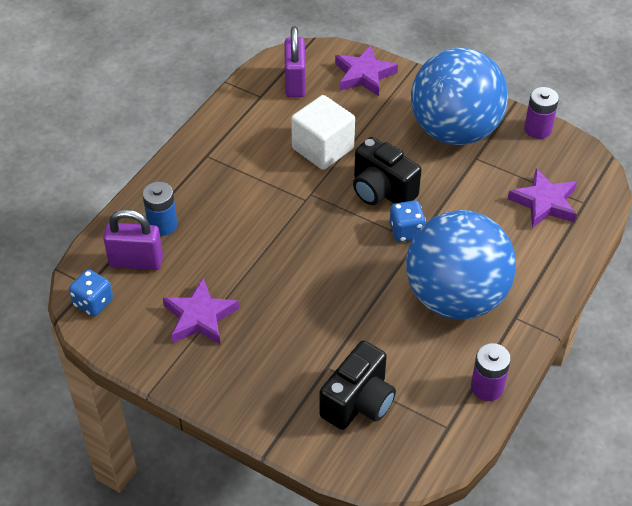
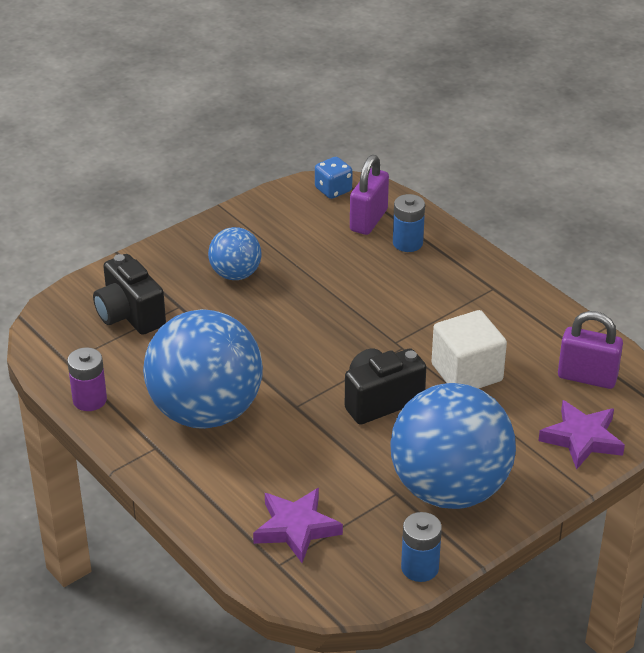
camera: 110 degrees right, 10 degrees down
(200, 317) = (281, 245): purple star -> none
(260, 338) = (235, 274): none -> blue ball
(406, 231) = (313, 402): blue dice -> none
(537, 129) = (420, 568): purple battery -> blue battery

